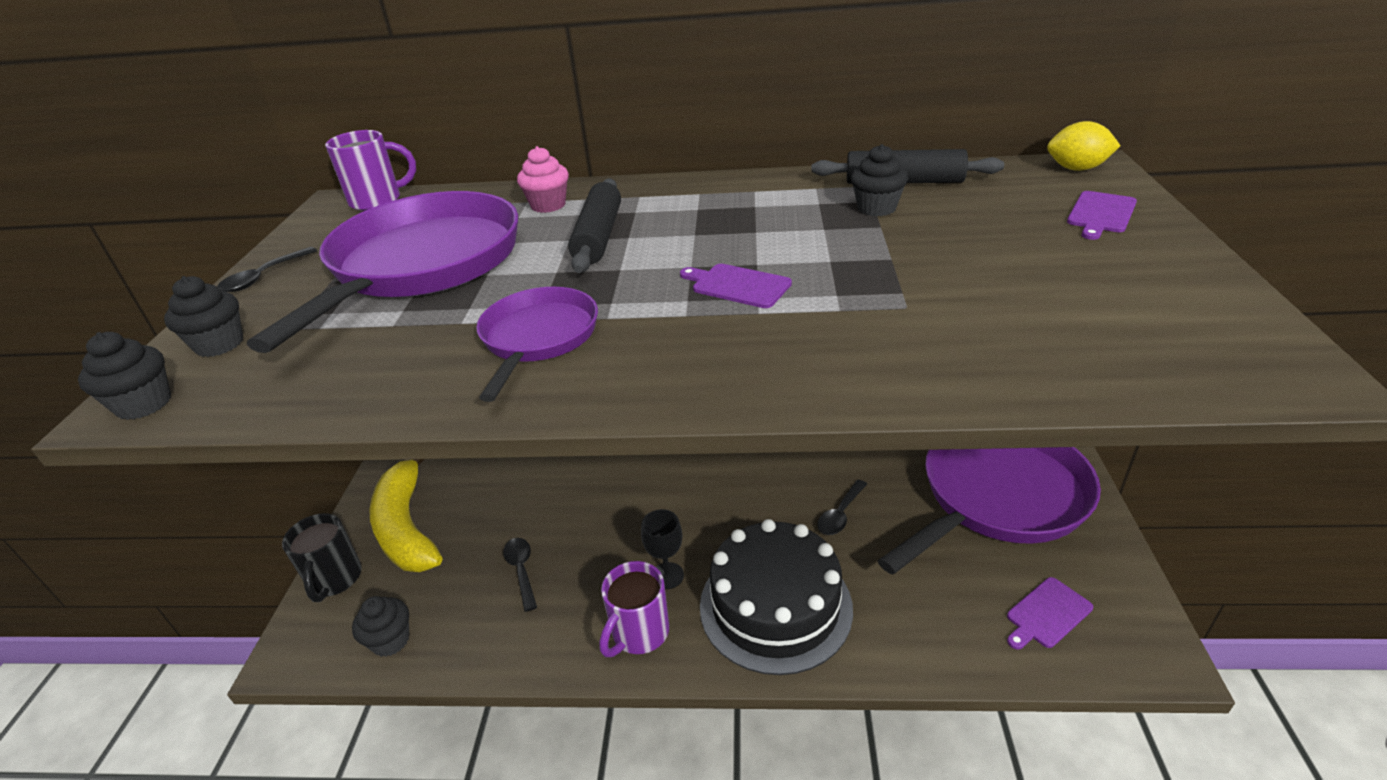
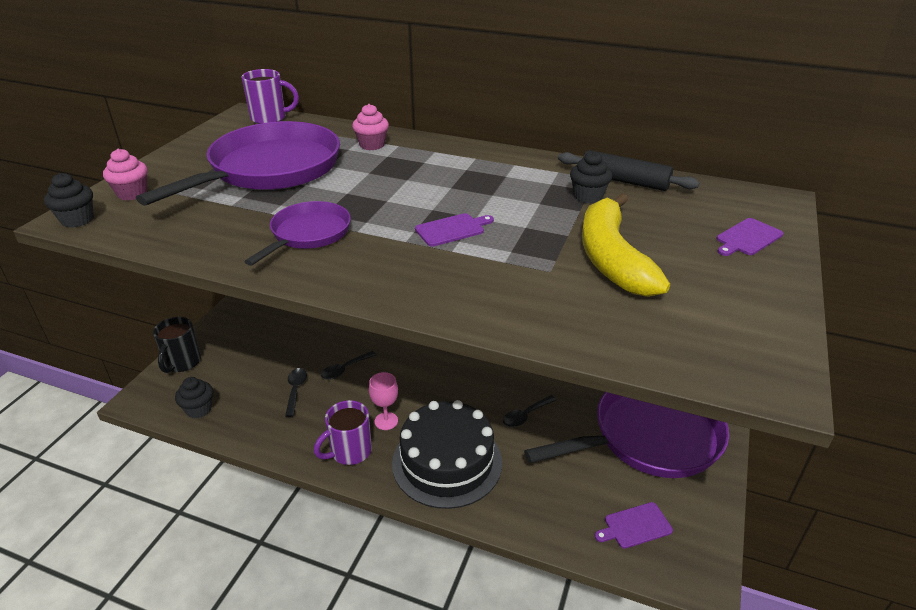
camera: 15 degrees right, 0 degrees up
(219, 344) = (132, 193): black cupcake -> pink cupcake
(263, 277) = (177, 156): black spoon -> black spoon (345, 369)
(407, 526) = (239, 342): yellow banana -> yellow banana (612, 258)
(599, 237) = (389, 175): black rolling pin -> none
(667, 576) = (386, 421): black goblet -> pink goblet
(737, 285) = (452, 229): purple cutting board -> purple cutting board turned 105 degrees clockwise
(1077, 169) = (763, 199): yellow lemon -> none

